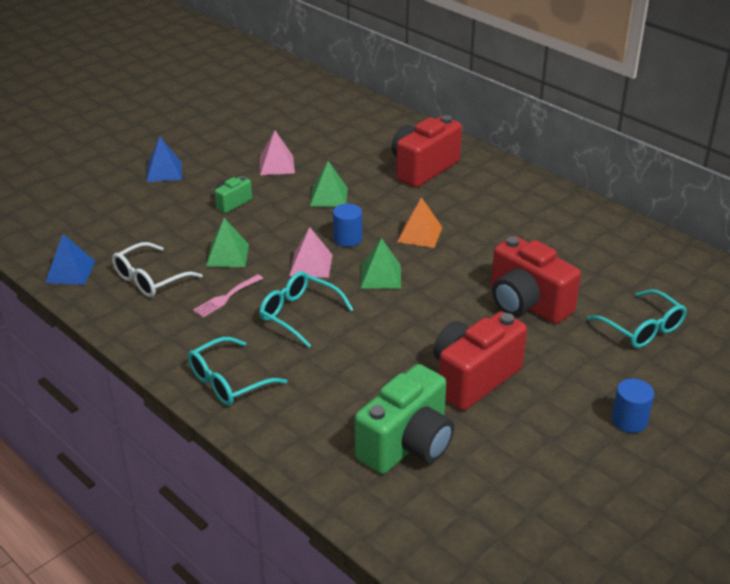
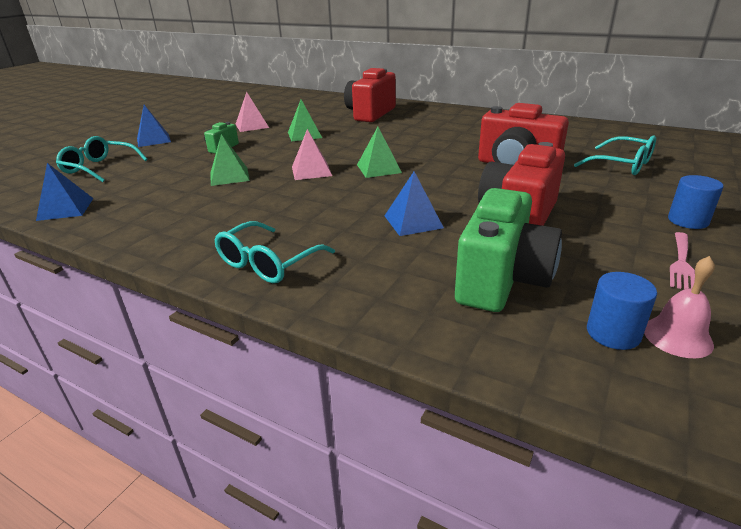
camera: 15 degrees left, 5 degrees down
(150, 279) = (155, 201): white glasses -> none
(226, 297) = (239, 202): pink fork -> pink fork (681, 263)
(299, 314) = (318, 202): turquoise glasses -> turquoise glasses (100, 168)
(347, 239) = (335, 153): blue cylinder -> blue cylinder (613, 333)
(373, 361) = (413, 221): none -> blue pyramid
(420, 234) = (394, 143): orange pyramid -> none
(500, 527) = (677, 336): none -> pink bell

